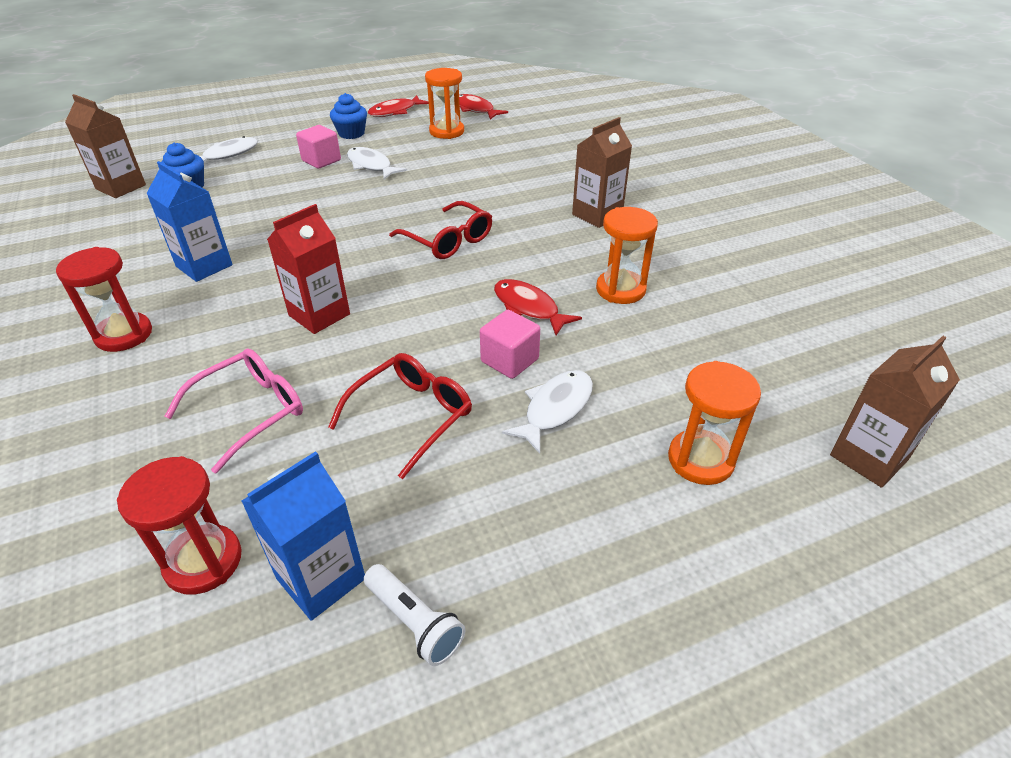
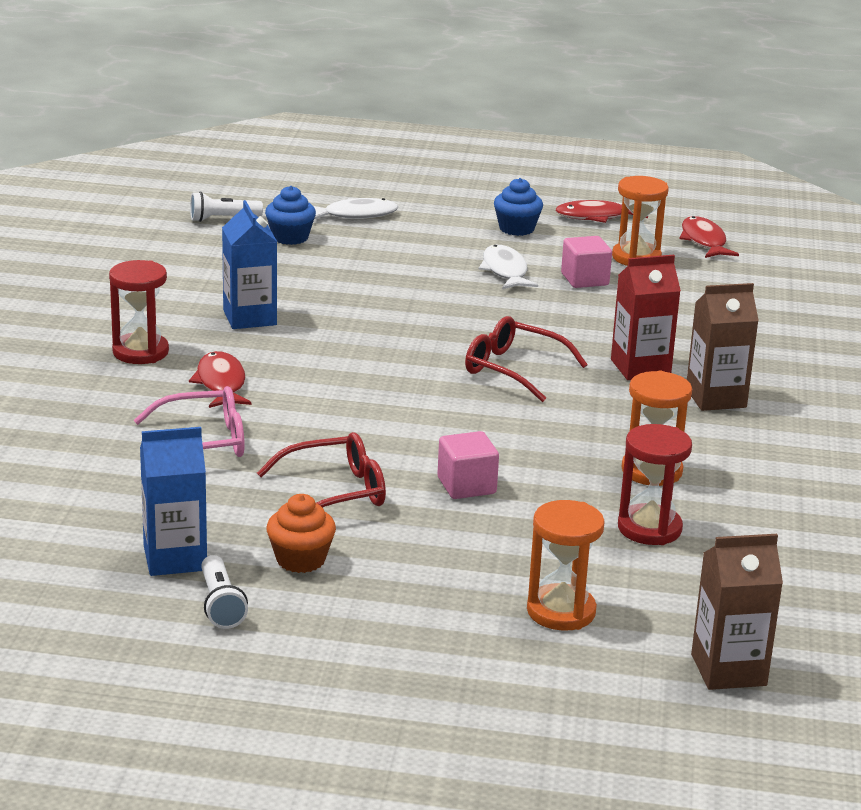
camera: 30 degrees right, 15 degrees down
(121, 187) = (222, 219): brown carton -> white flashlight
(203, 561) = (100, 518): red hourglass -> red hourglass (649, 528)
(319, 315) = (322, 392): red carton -> red carton (640, 368)
(321, 160) = (453, 249): pink cube -> pink cube (584, 279)
(444, 513) = (300, 559): none -> orange cupcake
(448, 240) = (514, 370): red glasses -> red glasses turned 135 degrees clockwise
(528, 308) = (533, 453): red fish -> red fish (221, 383)
(555, 409) = (469, 533): white fish -> none

